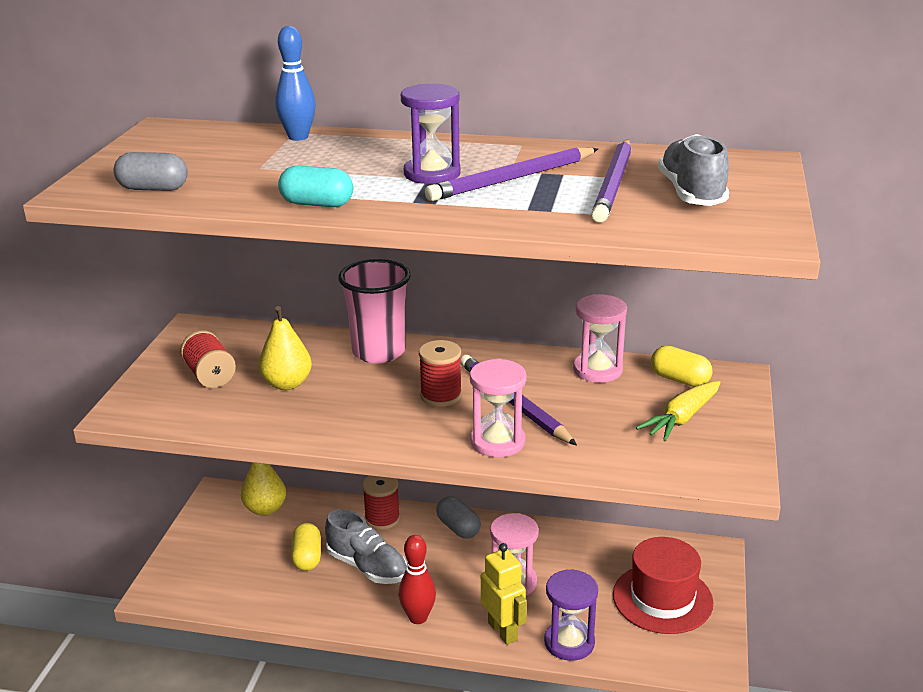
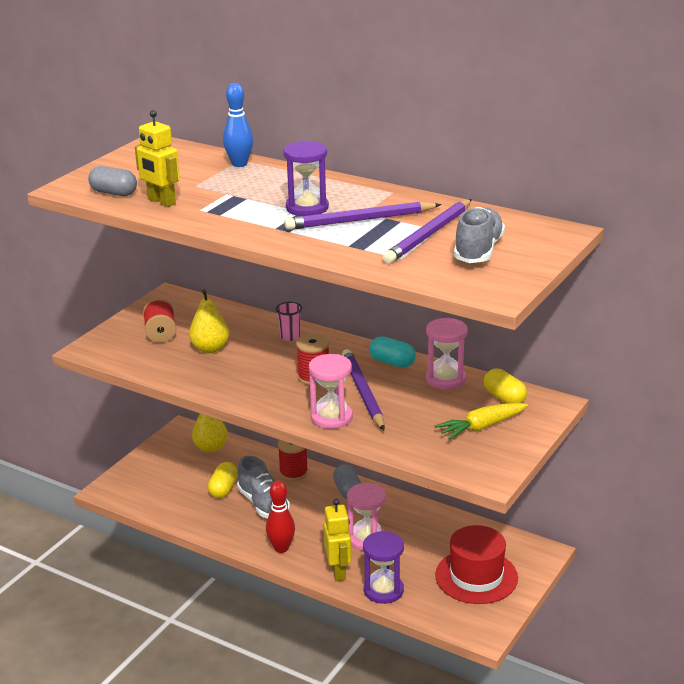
camera: 20 degrees right, 0 degrees up
(229, 191) = (161, 202): none -> yellow robot
(317, 204) = (210, 220): turquoise capsule -> turquoise capsule (392, 362)
(378, 352) = (290, 336): pink cup -> pink cup, size x0.48

